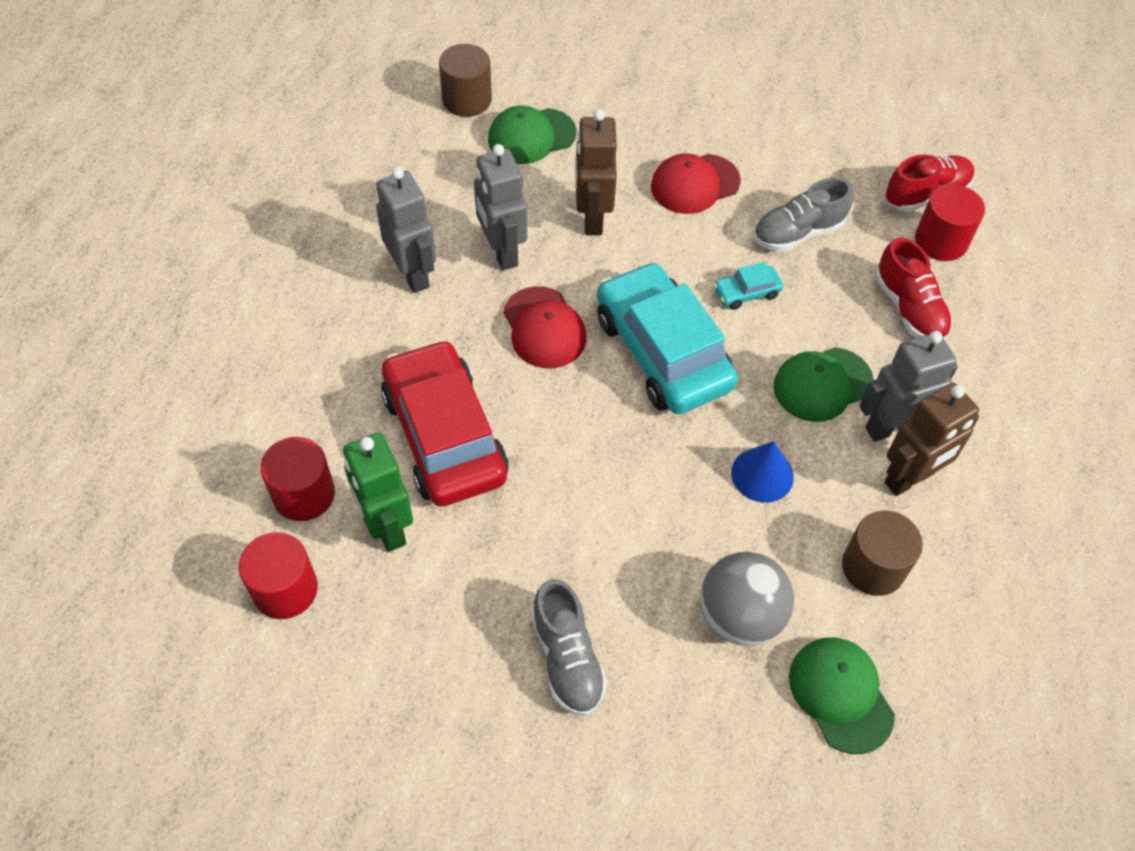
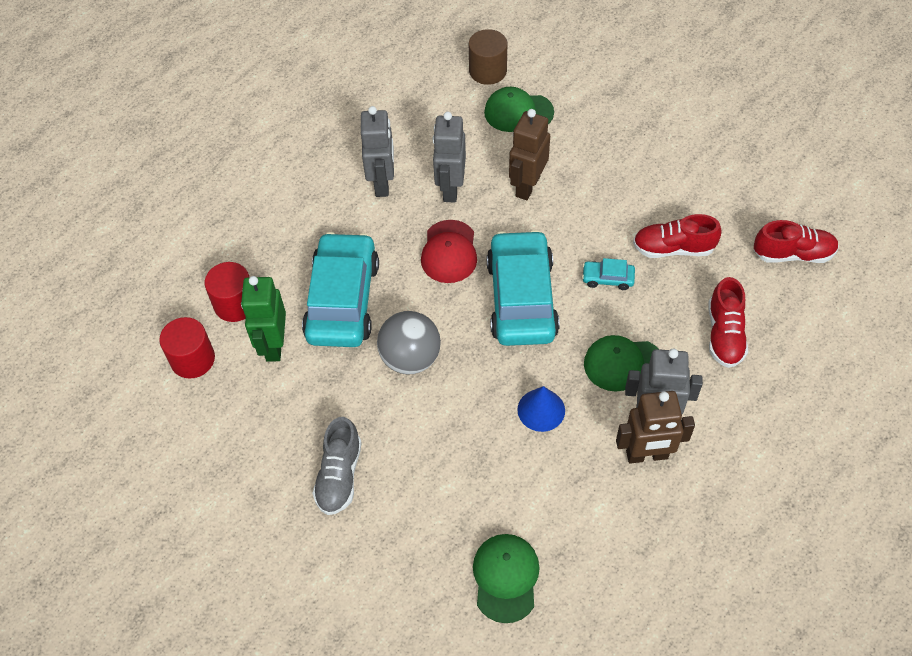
camera: 30 degrees right, 0 degrees up
(444, 436) = (342, 300): red car -> turquoise car
(695, 184) = (617, 186): red cap -> none
(739, 616) = (468, 497): grey ball -> grey ball (410, 358)
(798, 233) = (673, 248): grey shoe -> red shoe
(873, 567) = (581, 504): brown cylinder -> none
(941, 241) = (782, 293): red cylinder -> none

